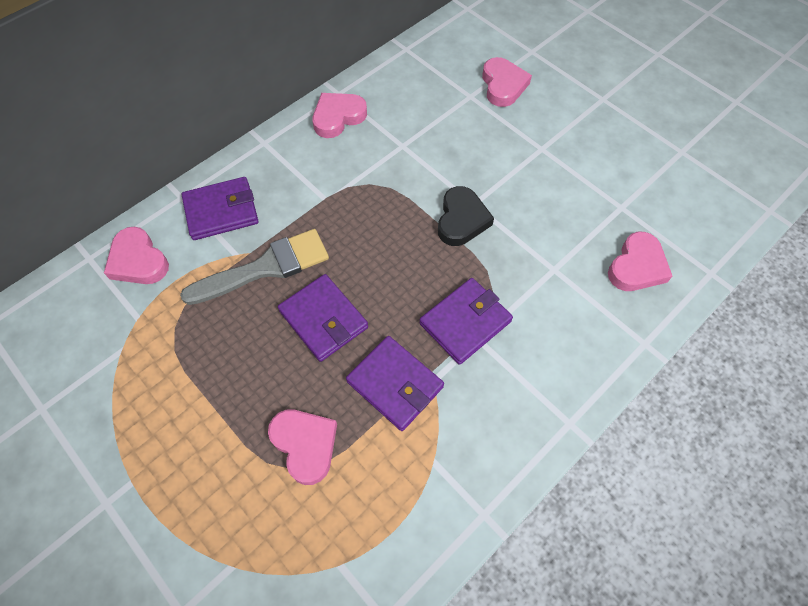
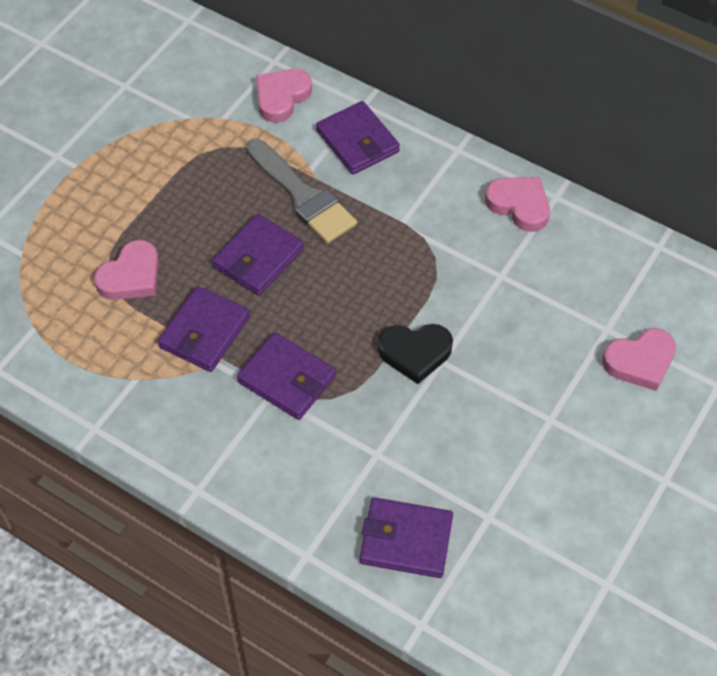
camera: 75 degrees right, 5 degrees down
(637, 266) = (406, 540): pink heart -> purple wallet

